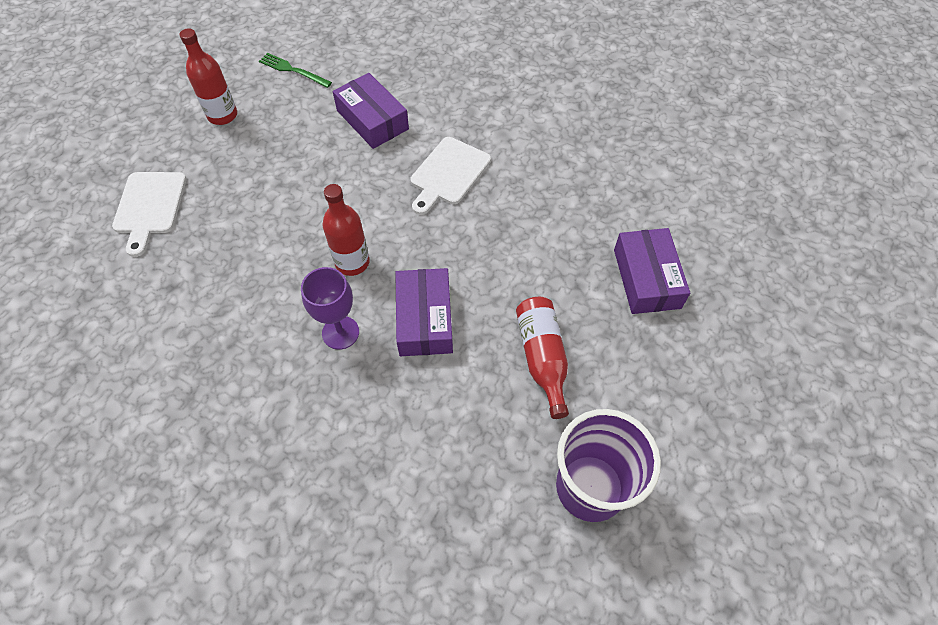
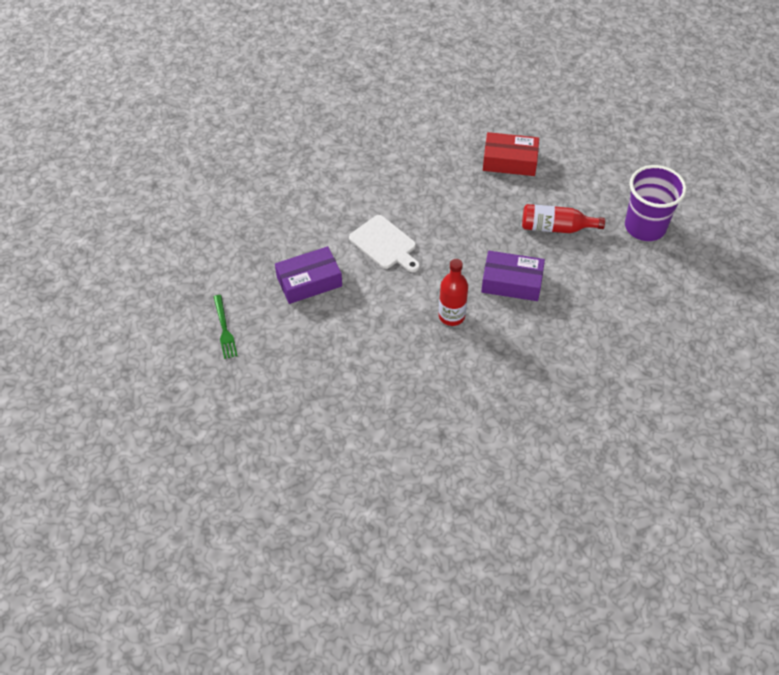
camera: 75 degrees left, 5 degrees down
(149, 207) = (353, 447): white cutting board -> none
(222, 115) = (262, 387): red bottle -> none
(293, 70) = (224, 329): green fork -> green fork turned 60 degrees counterclockwise
(340, 332) = (511, 331): purple goblet -> none
(646, 278) = (509, 161): purple box -> red box

